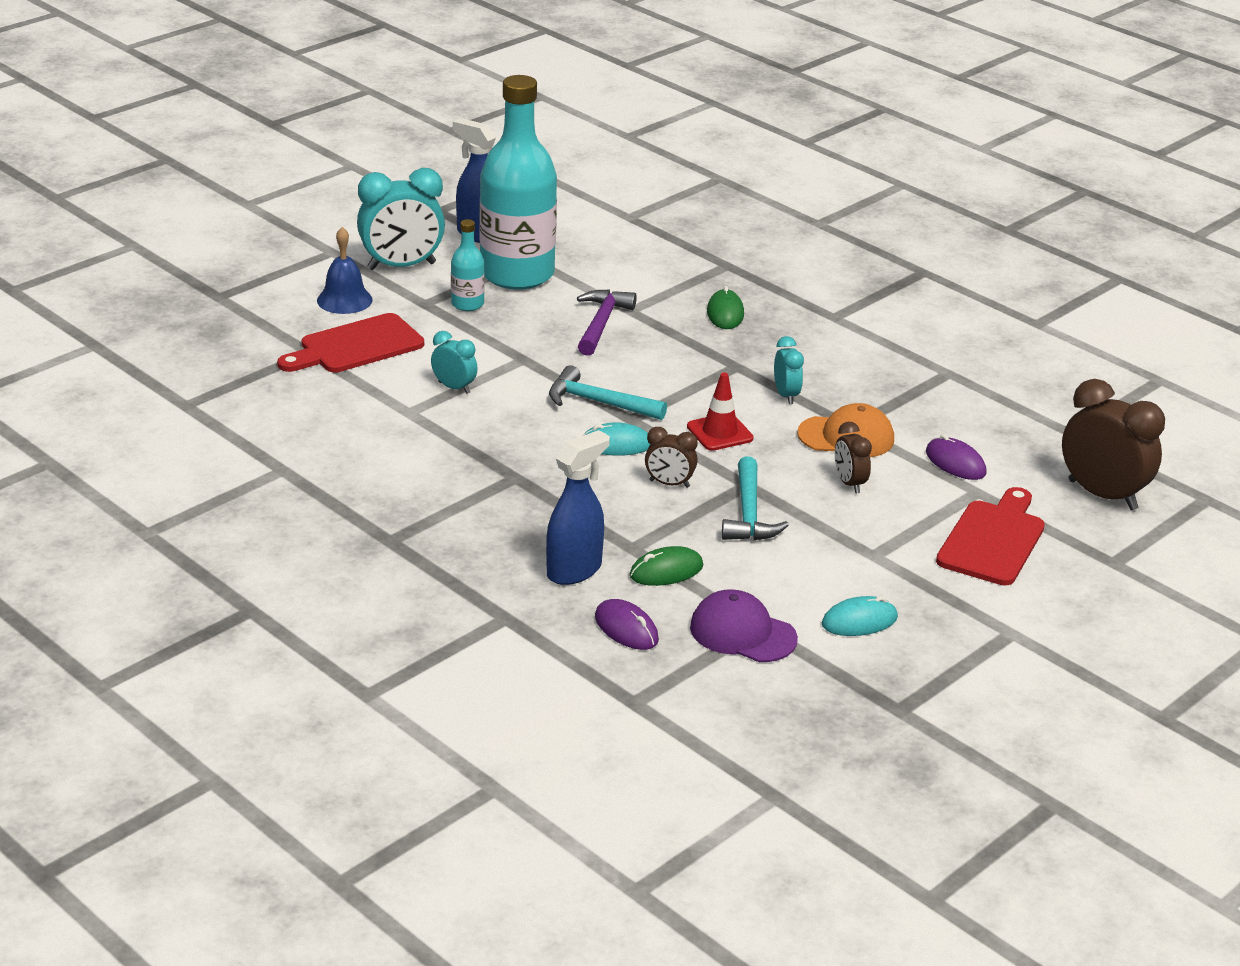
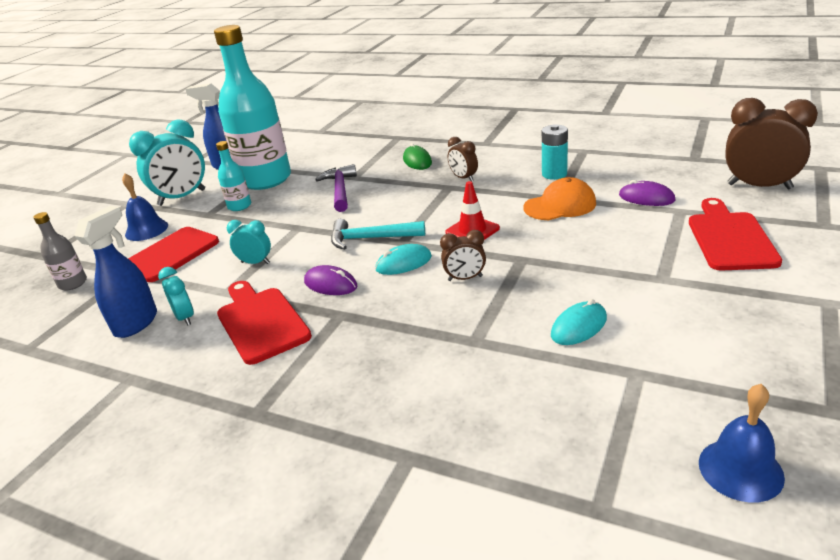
camera: 15 degrees left, 0 degrees up
(244, 344) = (73, 283): none -> grey bottle
(431, 457) = (261, 322): none -> red cutting board
(574, 570) = (441, 381): blue spray bottle -> blue spray bottle (136, 323)
(626, 629) = (528, 423): purple mouse -> purple mouse (330, 284)
(666, 571) = (519, 352): green mouse -> none
(742, 633) = (631, 387): purple cap -> none
(749, 513) = (542, 280): turquoise hammer -> none
(771, 716) = (740, 469): none -> blue bell
(786, 395) = (496, 193): turquoise clock -> turquoise clock (185, 317)
(849, 483) = (592, 234): brown clock -> brown clock (463, 178)
(859, 621) = (711, 337): turquoise mouse -> turquoise mouse (578, 327)
(879, 393) = (554, 174): none -> turquoise battery

